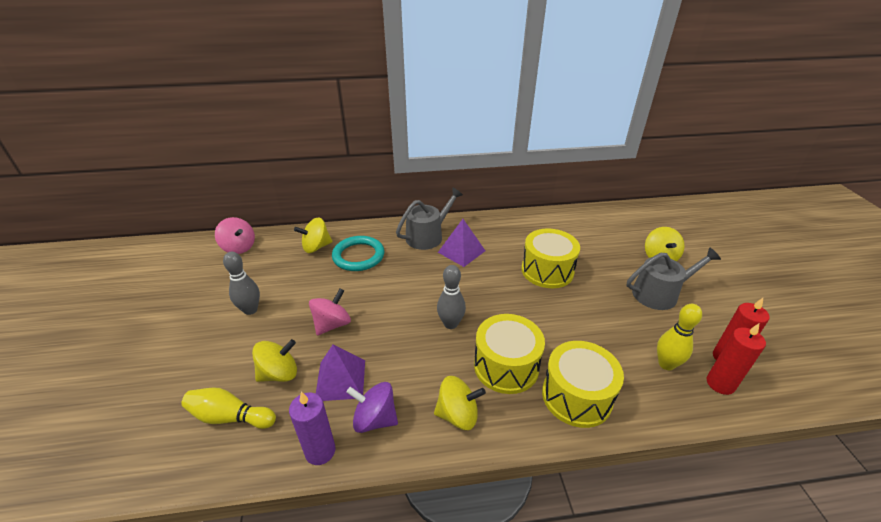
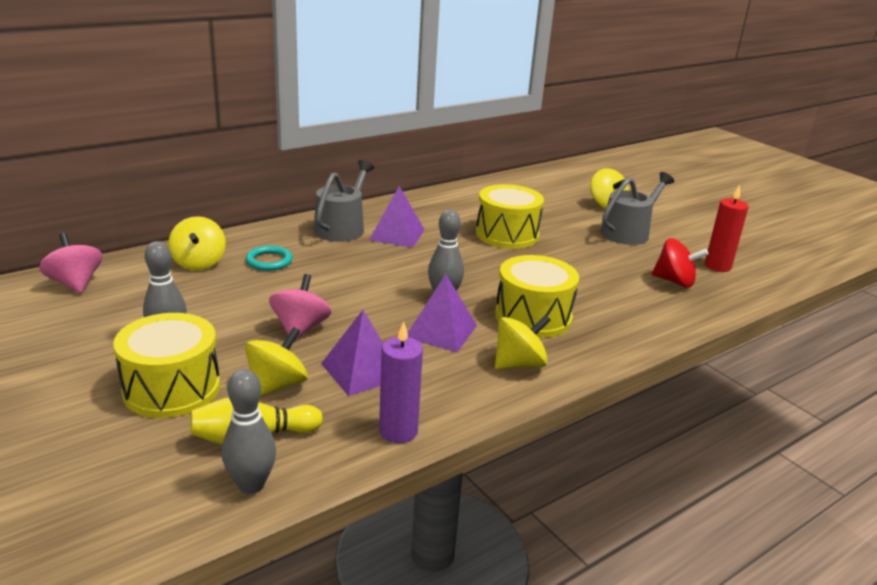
camera: 30 degrees left, 10 degrees down
(197, 461) = (251, 485): none -> grey bowling pin
(239, 247) = (75, 283): pink spinning top -> pink spinning top turned 135 degrees counterclockwise
(316, 247) = (199, 263): yellow spinning top -> yellow spinning top turned 45 degrees counterclockwise
(358, 256) = (269, 261): turquoise ring -> turquoise ring, size x0.62
(375, 419) = (435, 390): purple spinning top -> none
(423, 358) = (441, 331): none -> purple pyramid
(576, 396) = (618, 322): yellow drum -> yellow drum (172, 388)
(666, 364) = (674, 281): yellow bowling pin -> red spinning top
(720, 384) = (726, 284): red candle -> none

